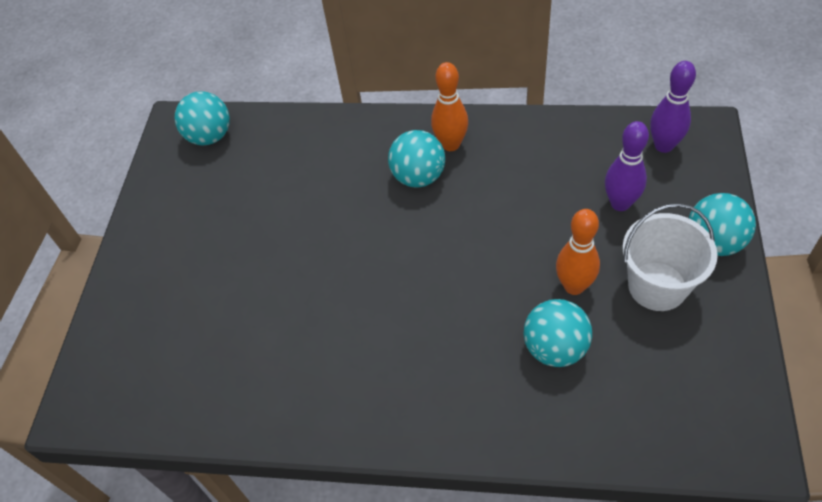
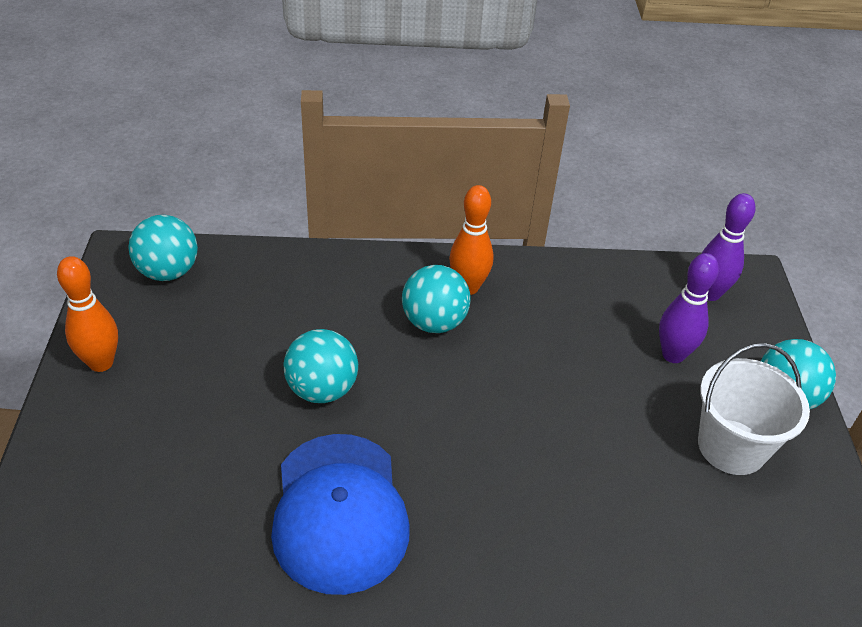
camera: 15 degrees left, 10 degrees down
(326, 337) = (339, 512): none -> blue cap
(555, 348) = (626, 520): turquoise ball -> turquoise ball (322, 389)
(574, 286) = (636, 447): orange bowling pin -> orange bowling pin (101, 363)

